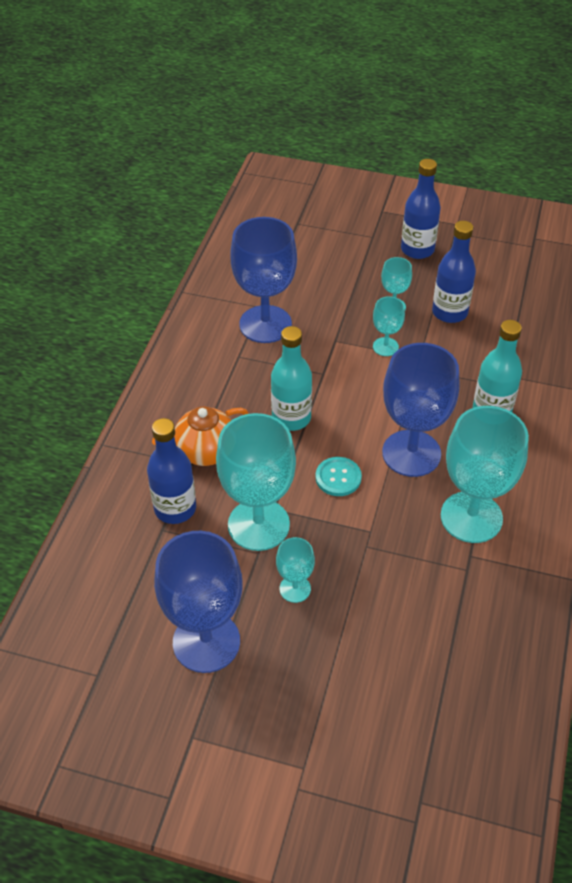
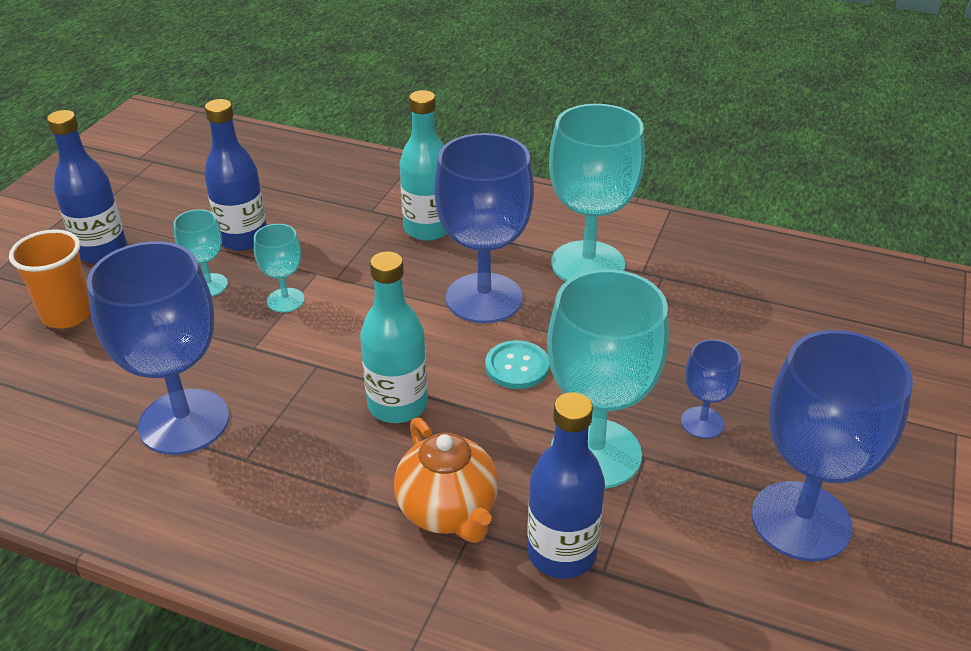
camera: 85 degrees left, 10 degrees down
(295, 589) = (702, 422): turquoise goblet -> blue goblet
(350, 253) = (67, 315): none -> orange cup

